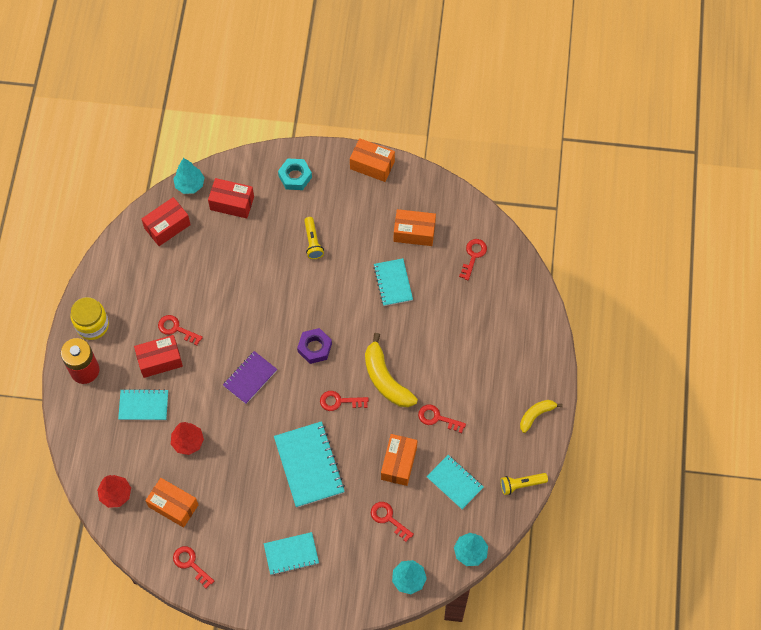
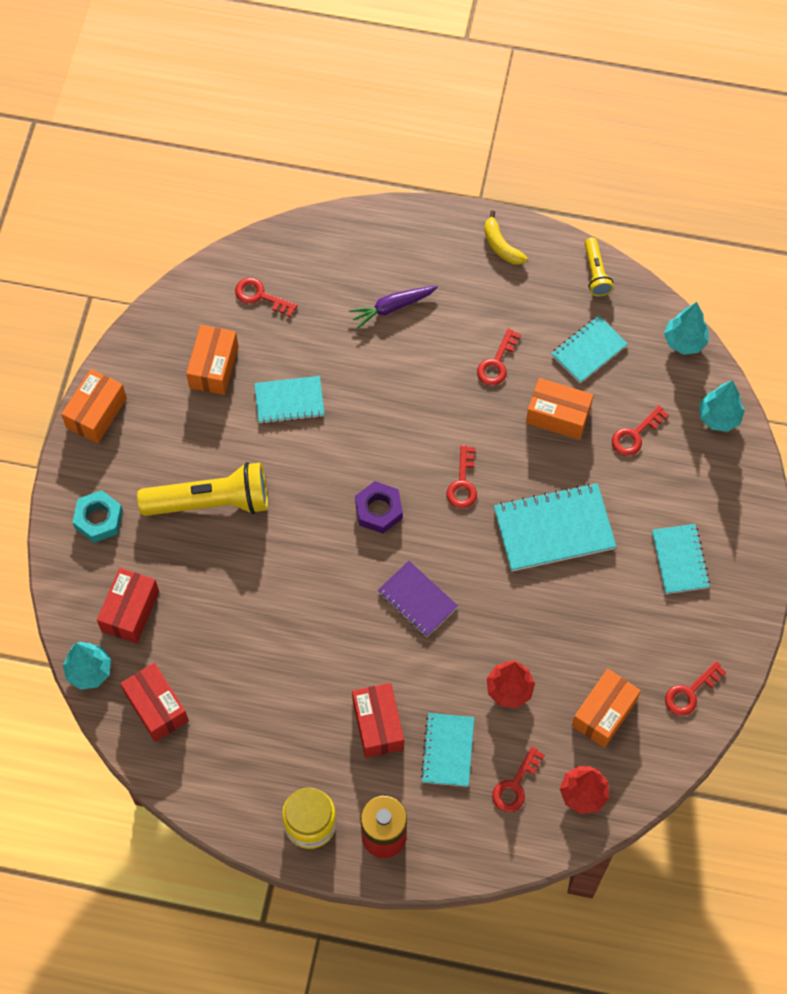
camera: 85 degrees left, 0 degrees up
(176, 329) = (329, 699): red key -> red key (515, 785)
(312, 242) = (210, 502): yellow flashlight -> yellow flashlight, size x1.98
(386, 379) = (435, 422): yellow banana -> none
(475, 344) = (392, 307): none -> purple carrot

